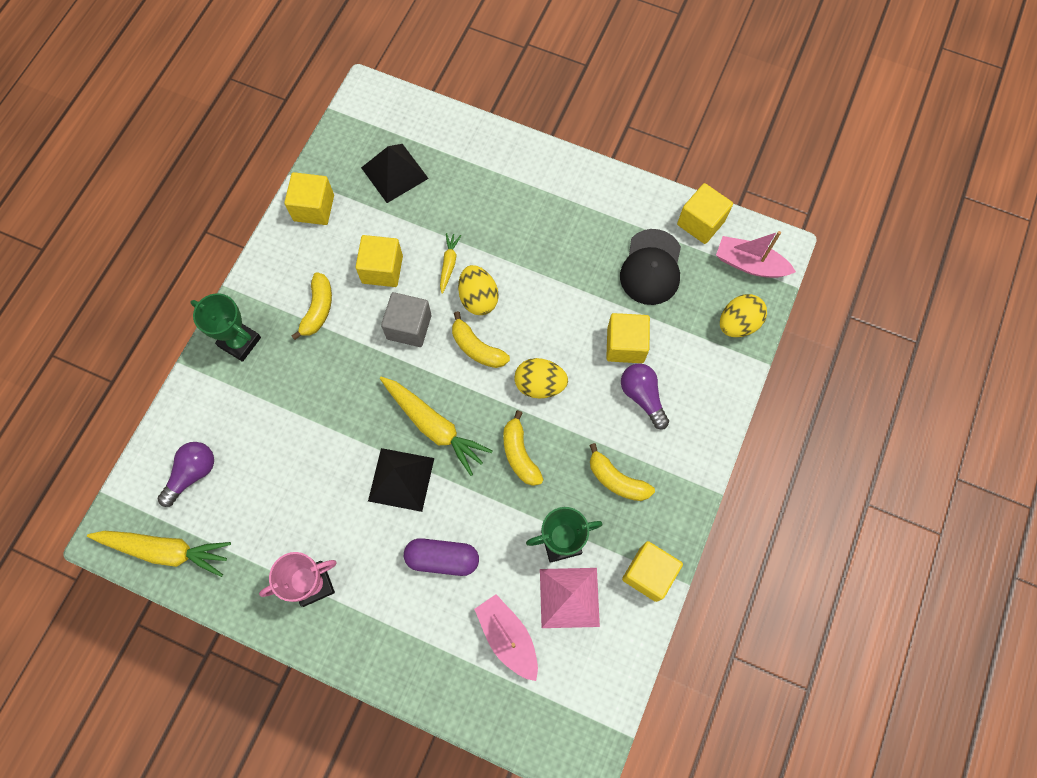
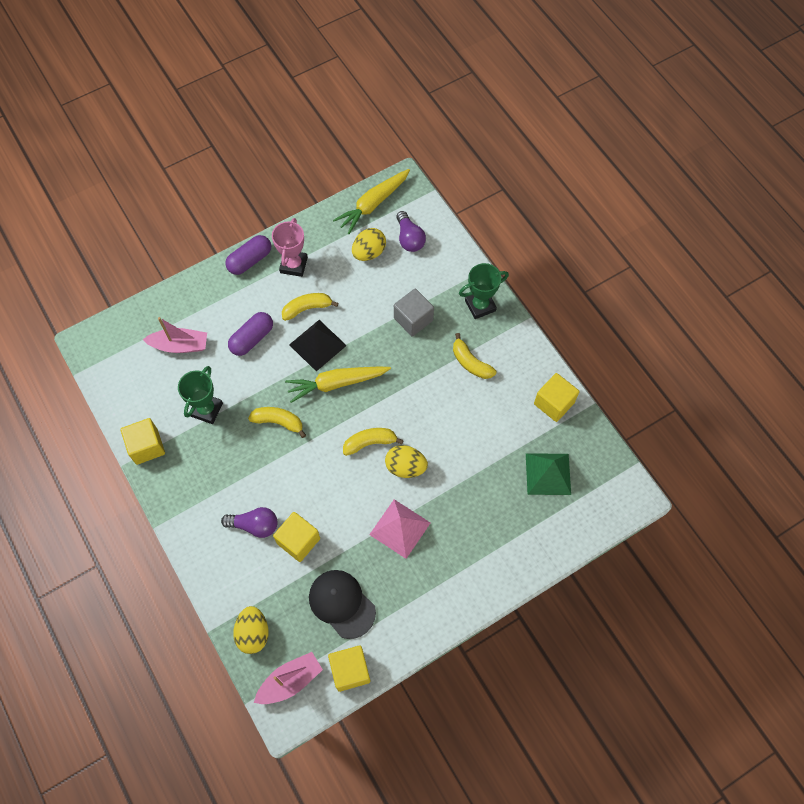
camera: 125 degrees right, 5 degrees down
(340, 643) = (250, 260): none -> purple capsule
(382, 269) = (473, 419): yellow cube -> none
(394, 173) = (548, 474): black pyramid -> green pyramid
(409, 327) = (417, 410): grey cube -> grey cube (413, 319)
(449, 264) = (446, 464): yellow carrot -> none
(540, 385) = (314, 465): yellow egg -> yellow egg (369, 252)
(569, 597) = (172, 392): pink pyramid -> pink pyramid (399, 528)
(617, 480) = (215, 469): yellow banana -> yellow banana (307, 308)

